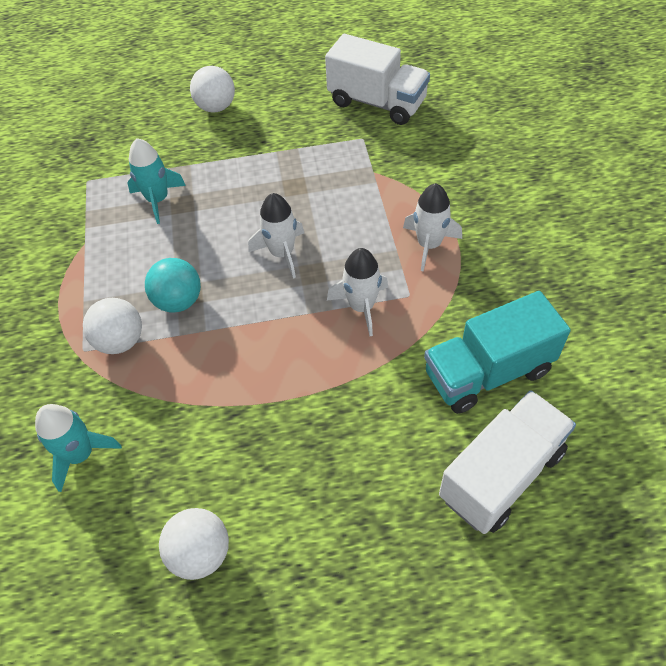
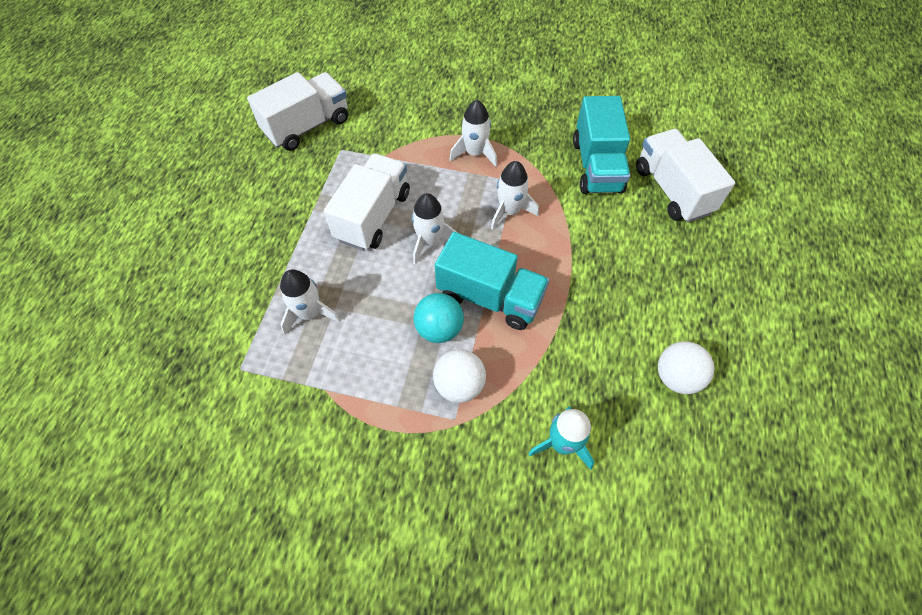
camera: 70 degrees left, 5 degrees up
(158, 200) = (310, 313): turquoise rocket -> white rocket
(216, 107) = (221, 234): white ball -> none
(235, 329) = (490, 297): none -> turquoise truck
(291, 196) = (373, 216): none -> white truck

